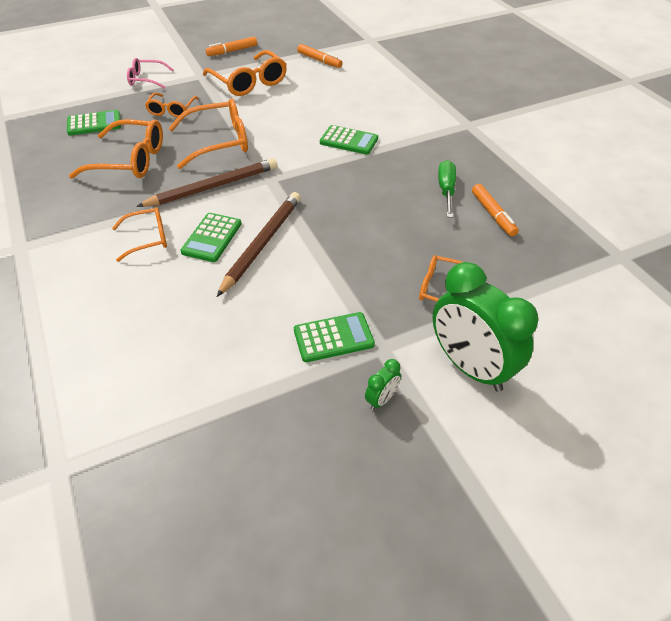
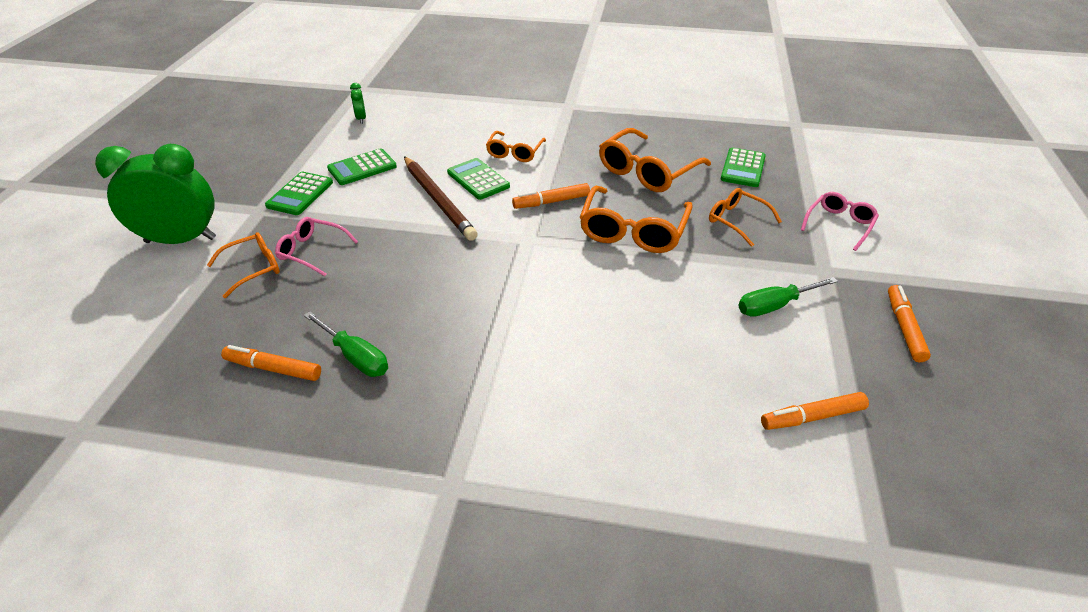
camera: 125 degrees right, 5 degrees down
(213, 187) = (551, 202): brown pencil -> orange marker
(249, 82) = (775, 305): orange glasses -> green screwdriver
(349, 141) = (539, 329): green calculator -> green calculator (362, 168)
(381, 399) = (228, 191): green clock -> green clock (361, 119)
(391, 272) = (312, 251): none -> pink glasses

